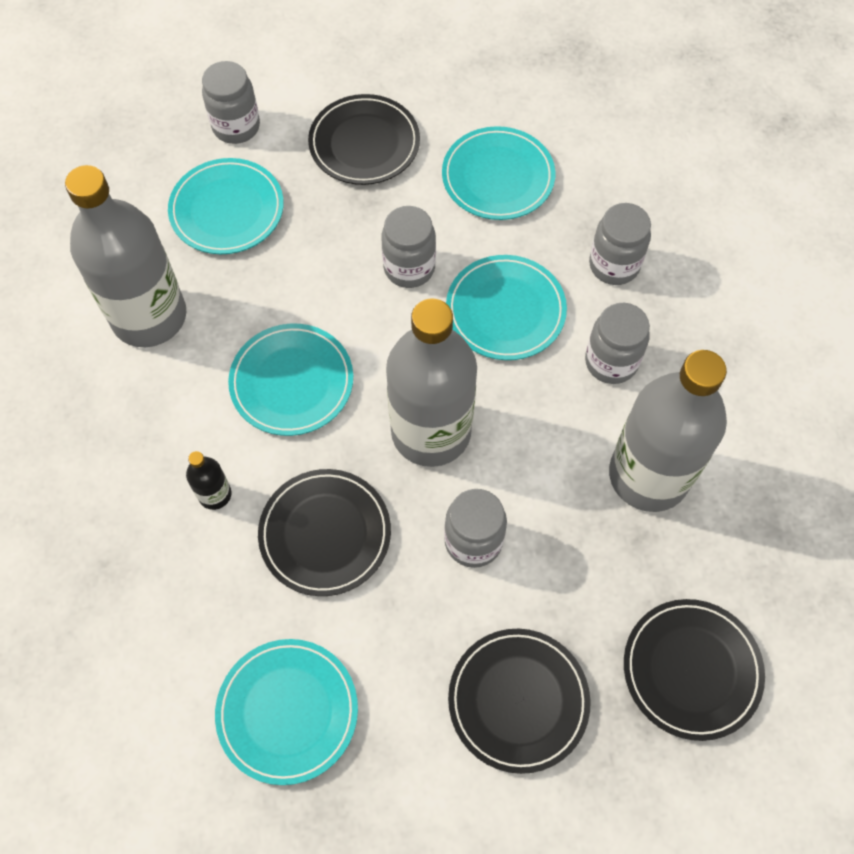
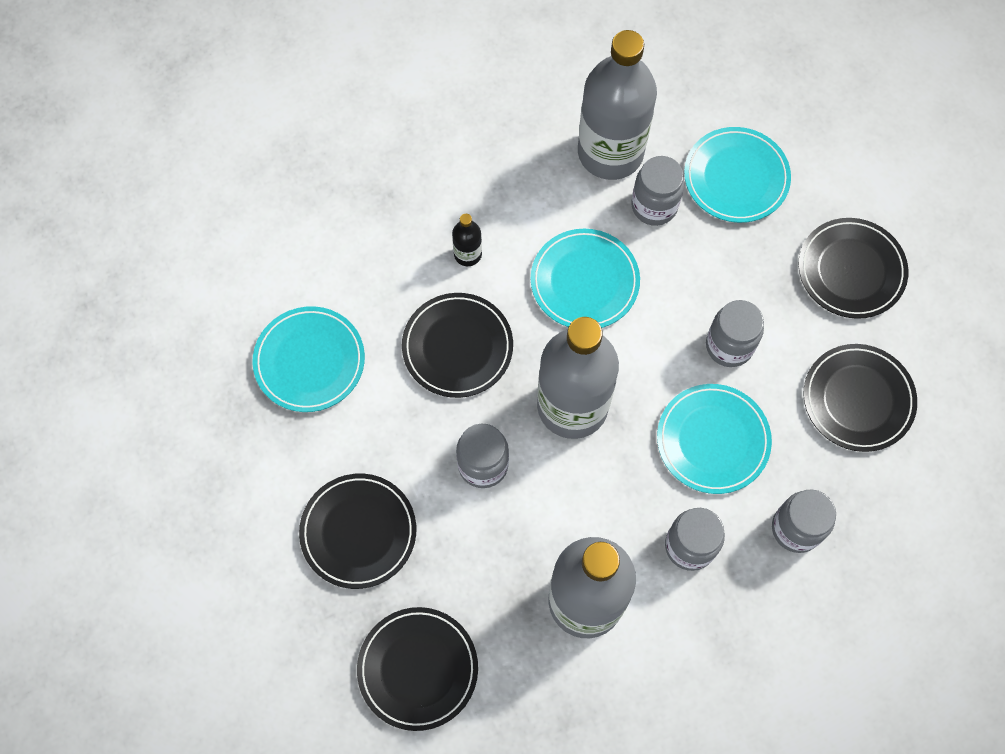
camera: 75 degrees right, 5 degrees up
(236, 126) = (827, 156): grey jar -> grey jar (654, 206)
(498, 177) = (858, 399): turquoise plate -> black plate

